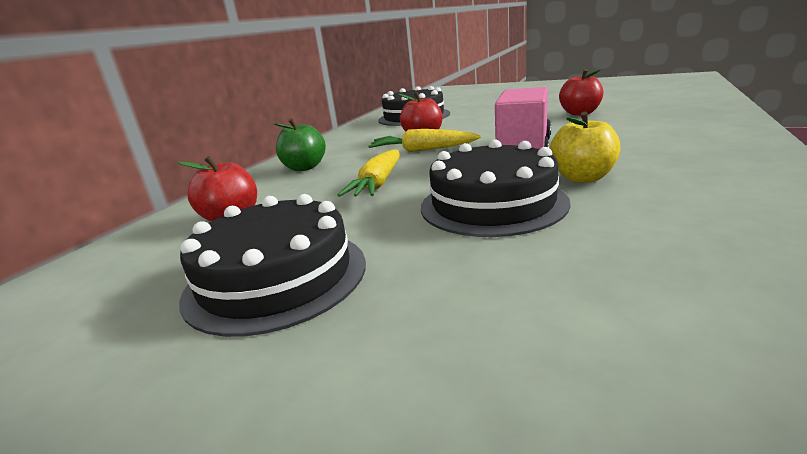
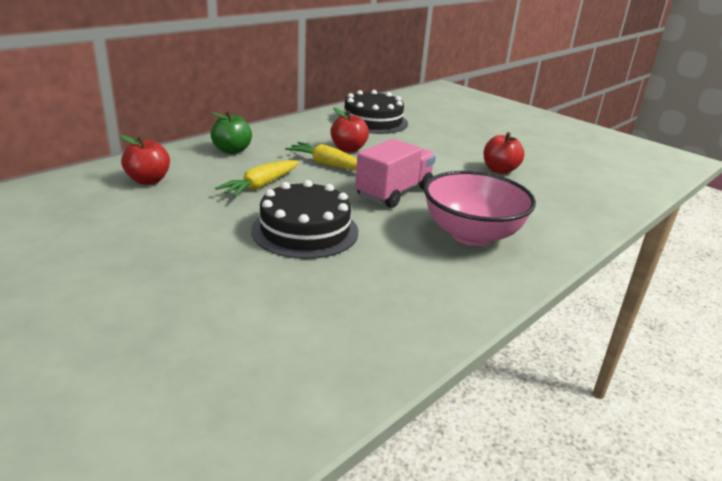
camera: 15 degrees right, 5 degrees up
(276, 277) = (136, 232): black cake -> none
(582, 178) = (388, 233): yellow apple -> none
(659, 155) = (471, 235): none -> pink bowl

